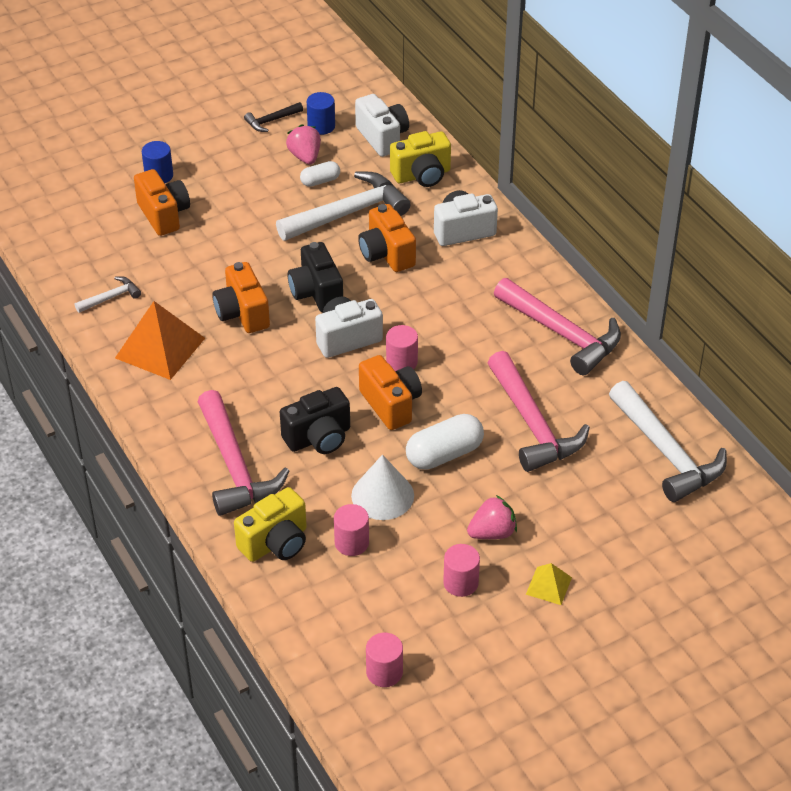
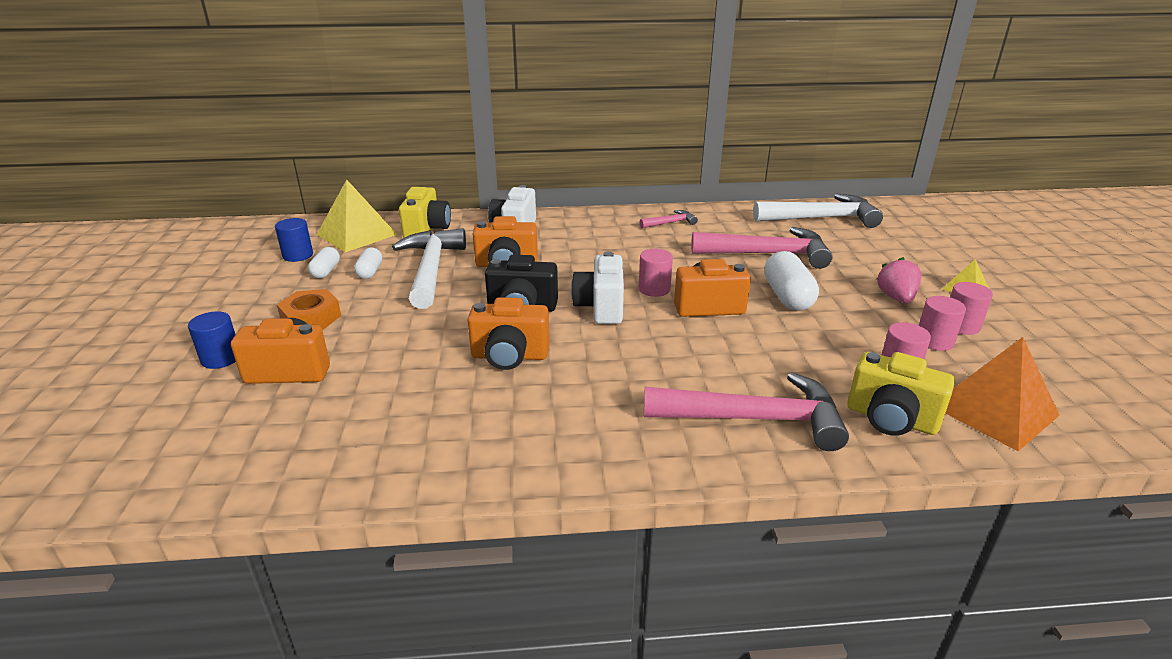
camera: 65 degrees left, 15 degrees down
(111, 297) = (382, 447): white hammer -> none
(160, 348) = (513, 428): orange pyramid -> orange pyramid (994, 410)
(232, 188) = (311, 318): none -> orange nut
(271, 121) = (249, 276): black hammer -> none
(276, 543) = (891, 419): yellow camera -> yellow camera turned 135 degrees clockwise
(305, 157) = (326, 271): pink strawberry -> white capsule
(319, 438) = (734, 354): black camera -> none
(382, 138) = (356, 234): white camera -> yellow pyramid
(382, 495) = (832, 338): white cone -> none
(384, 672) = (1094, 394): pink cylinder -> pink cylinder (934, 341)
(562, 334) = (670, 223): pink hammer -> pink hammer, size x0.47

